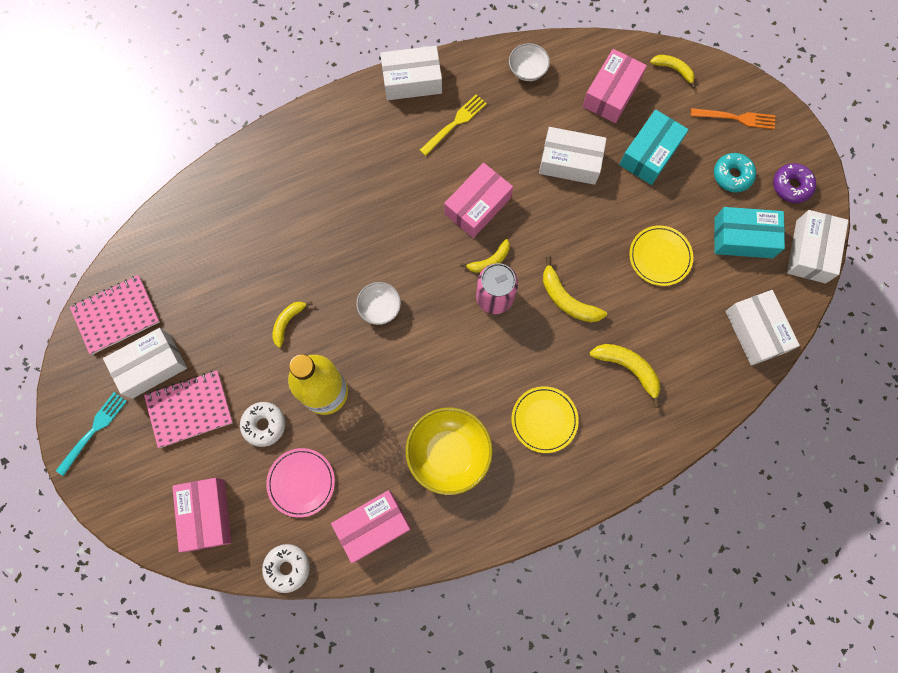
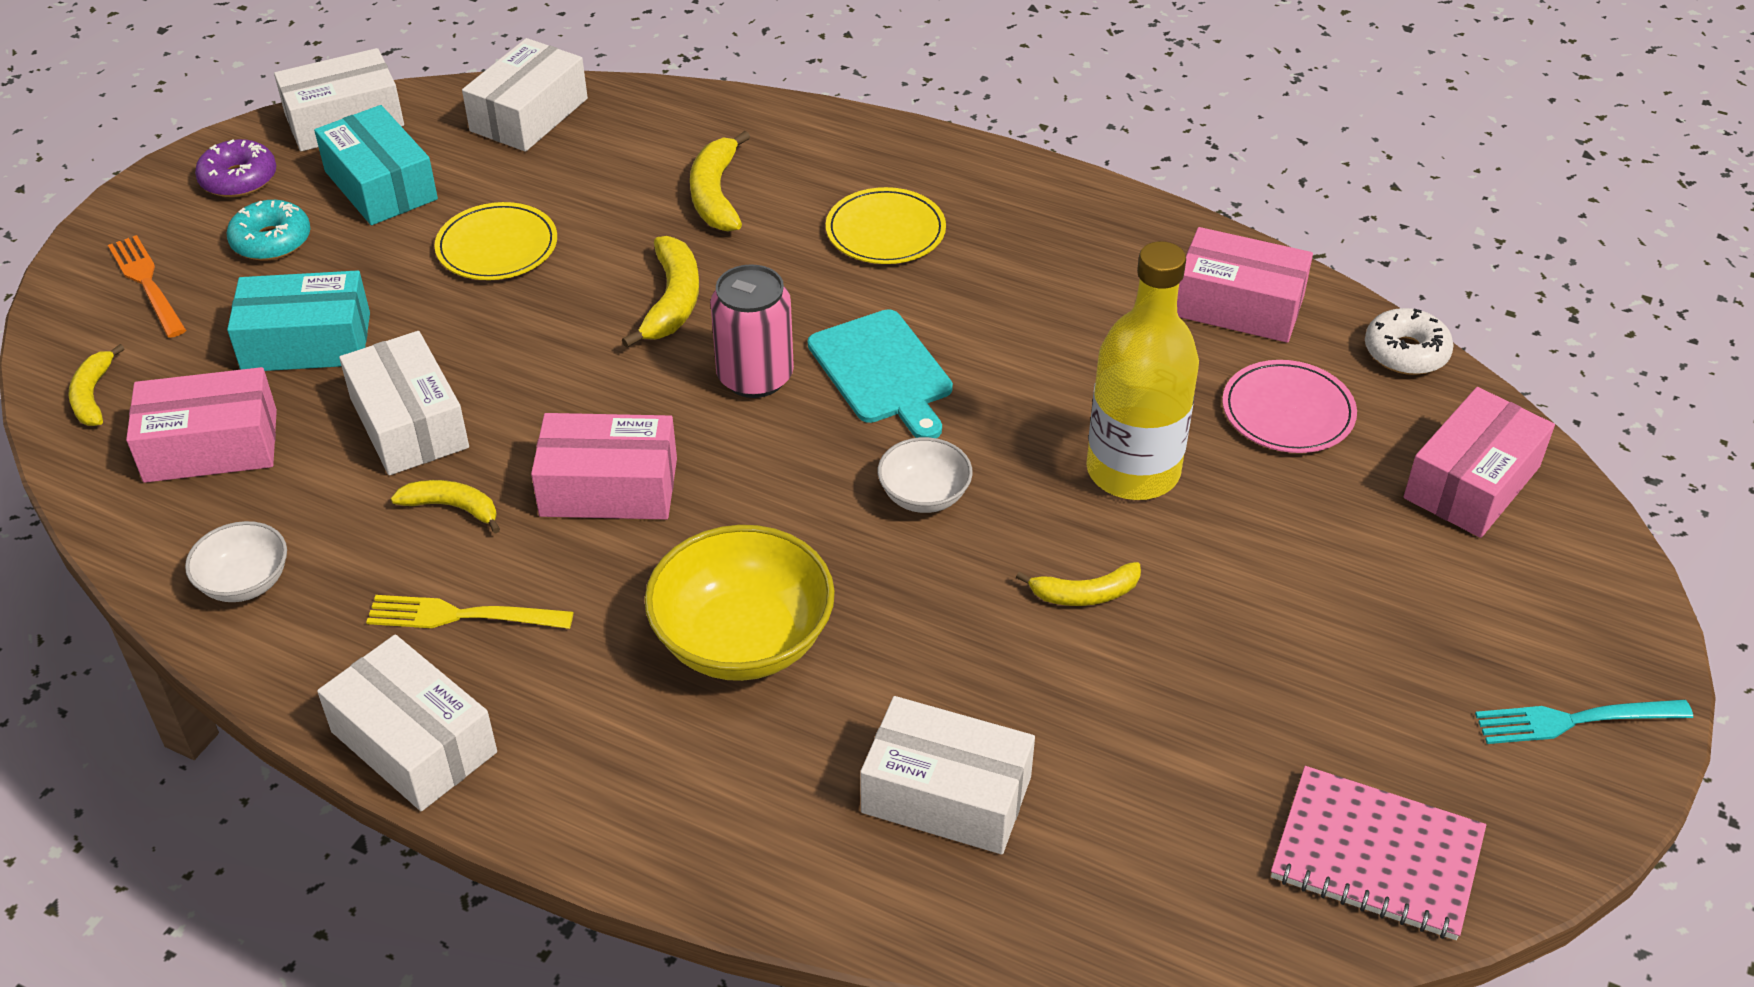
camera: 130 degrees left, 30 degrees down
(151, 366) = (1383, 726): white box -> white box (946, 794)
(189, 409) = (1373, 617): pink notebook -> none
(264, 425) = (1271, 508): white donut -> none
(449, 453) = (1048, 291): yellow bowl -> yellow bowl (743, 640)
(457, 346) = (883, 371): none -> turquoise cutting board
(489, 261) = (697, 416): yellow banana -> yellow banana (452, 508)

